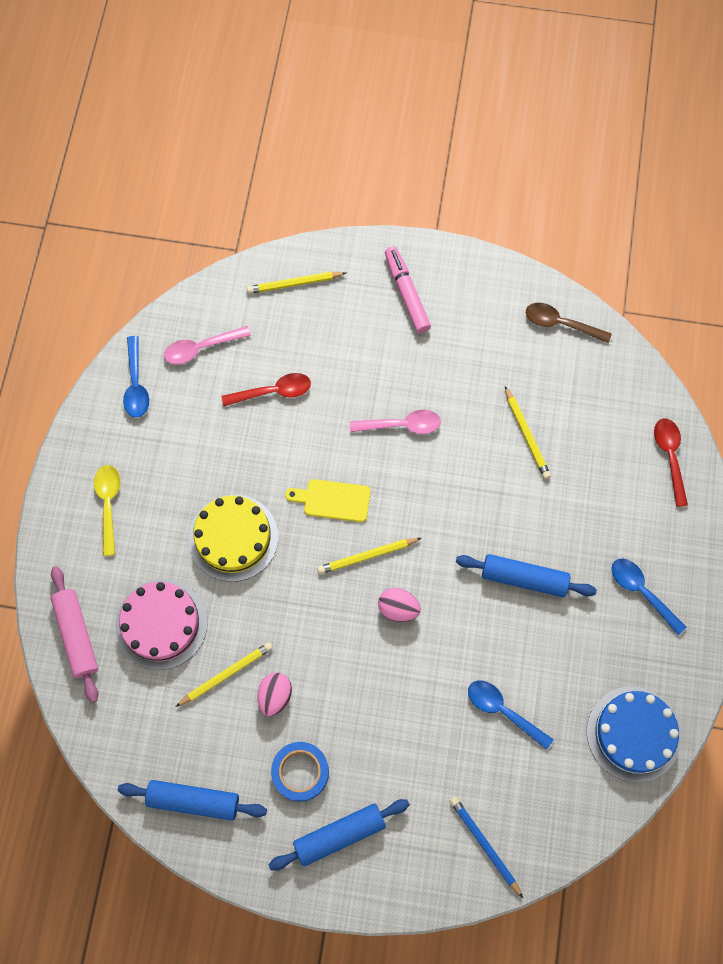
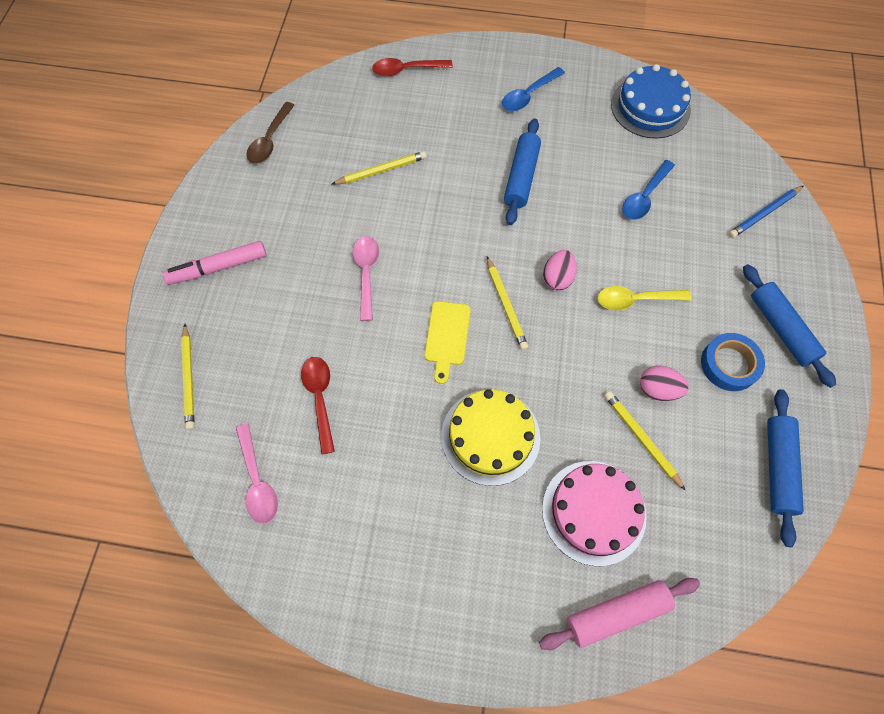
camera: 90 degrees left, 5 degrees down
(108, 504) = (453, 584): yellow spoon -> yellow spoon (635, 300)
(136, 384) = (298, 559): blue spoon -> none

